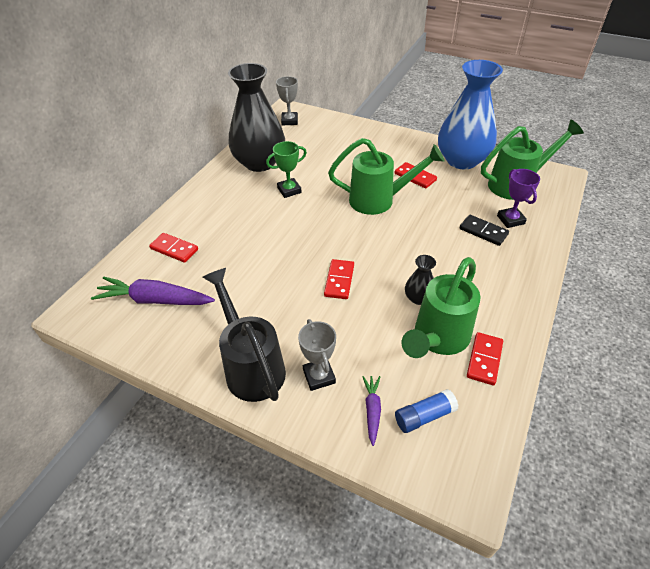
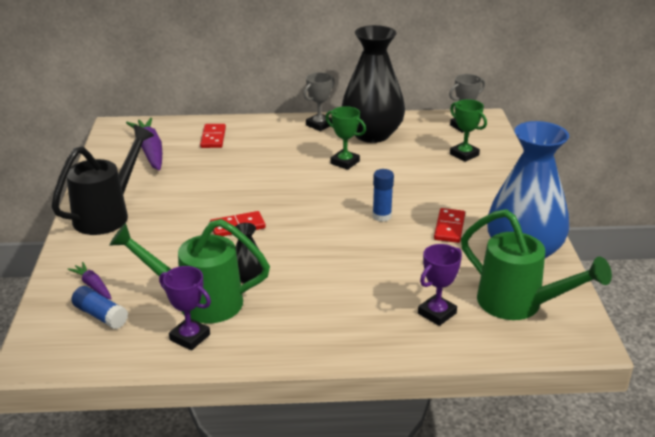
camera: 60 degrees right, 15 degrees down
(319, 376) = (115, 249): grey trophy -> grey trophy (319, 125)
(328, 135) = (464, 154): none -> green trophy
(372, 410) = (93, 286): purple carrot -> purple carrot turned 105 degrees counterclockwise
(379, 200) = (382, 216): green watering can -> blue glue stick
(483, 232) = (393, 297): black domino -> none
(484, 359) = (190, 337): red domino -> purple trophy

